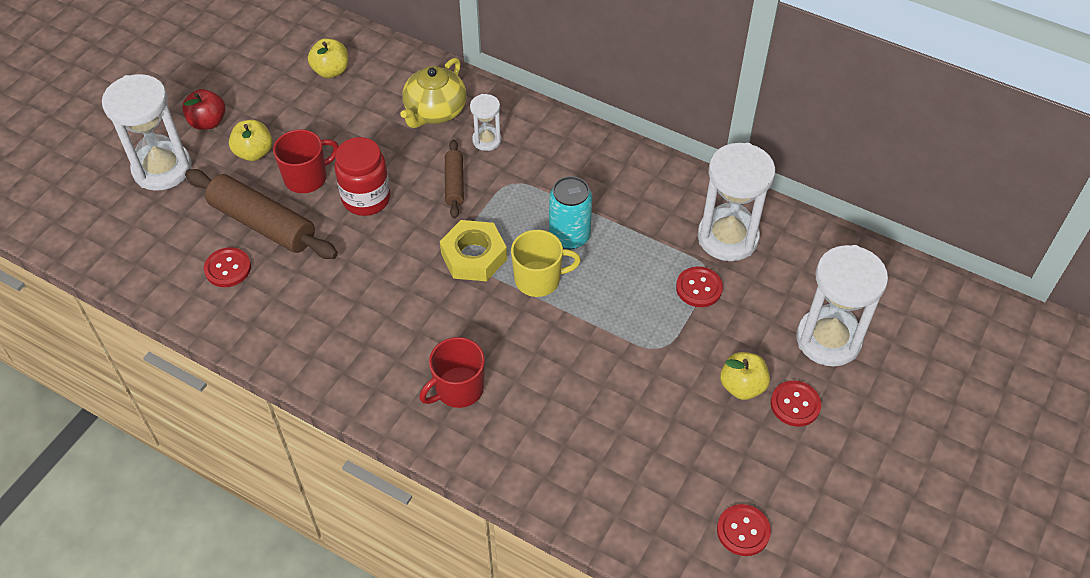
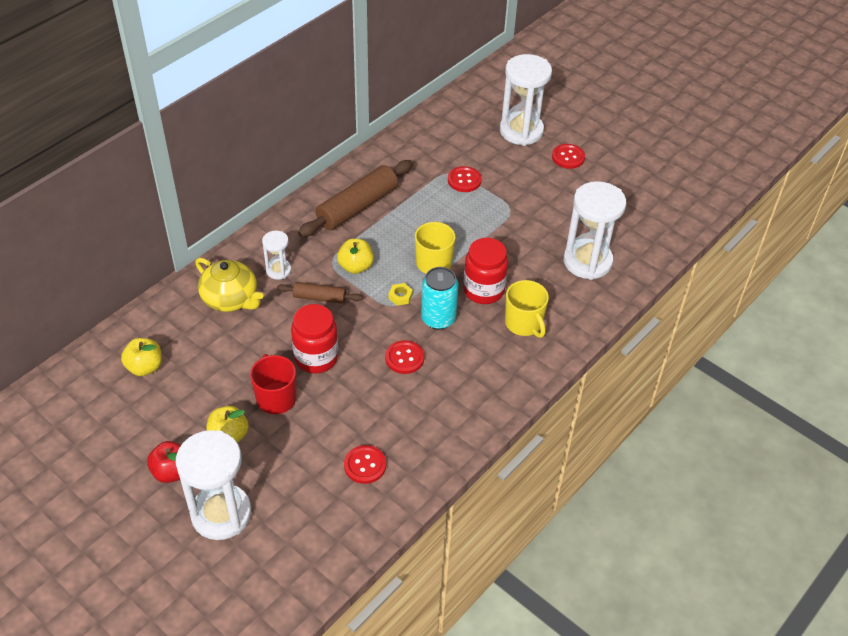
camera: 80 degrees left, 5 degrees down
(262, 224) = (320, 435): brown rolling pin -> brown rolling pin (357, 207)
(458, 389) = (524, 323): red mug -> yellow mug
(474, 256) = (400, 296): yellow nut -> yellow nut, size x0.45
(504, 338) = (483, 290): none -> red jar
(569, 236) = (397, 238): turquoise can -> turquoise can (438, 318)
(727, 237) = (423, 157): white hourglass -> white hourglass (587, 261)
(742, 386) = (549, 177): yellow apple -> yellow apple (356, 267)
(743, 531) = (655, 201): red button -> red button (404, 358)

